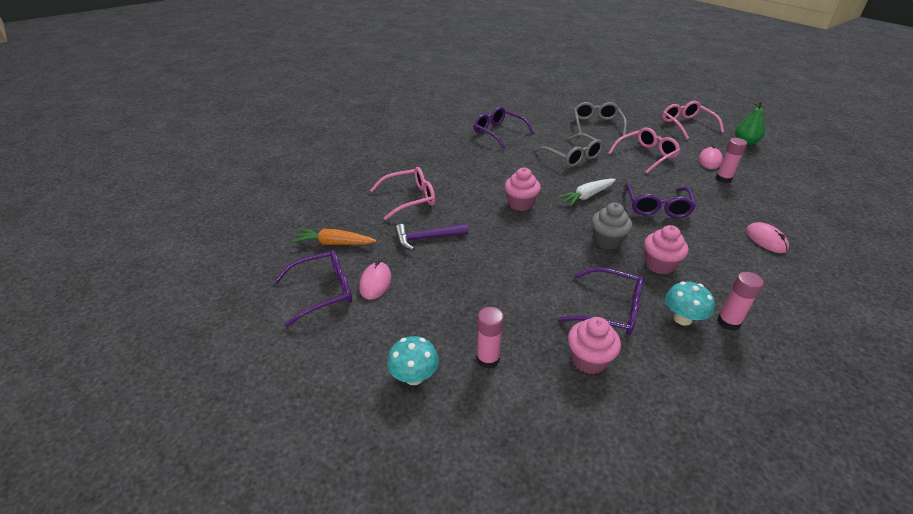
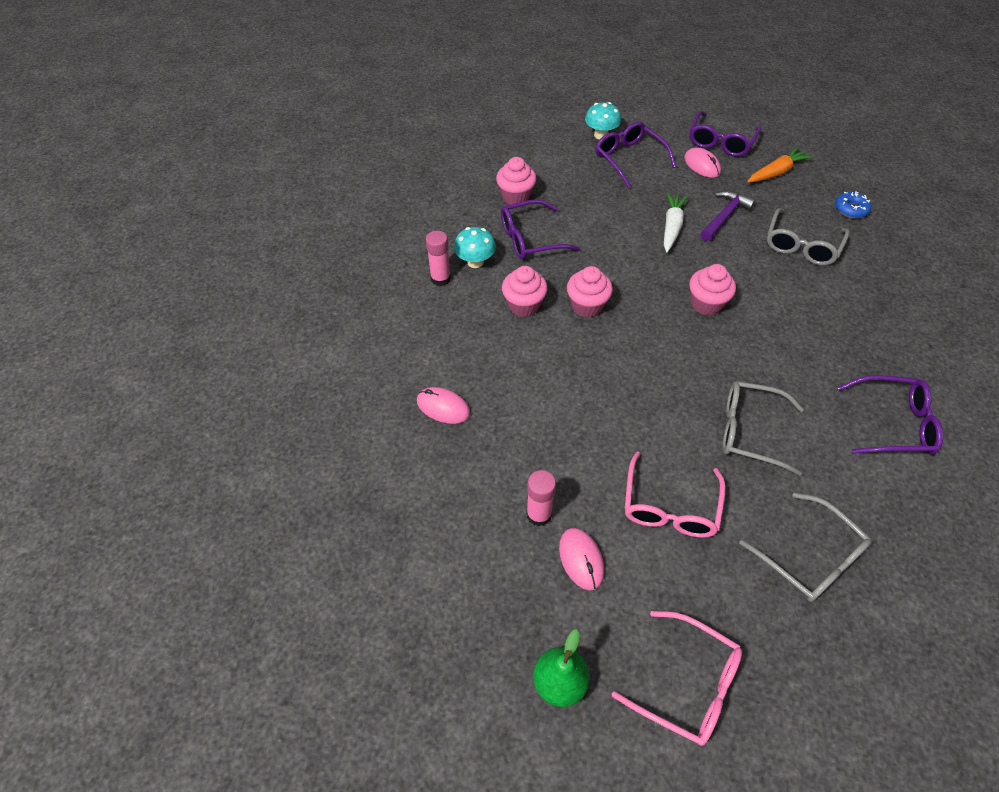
camera: 140 degrees right, 15 degrees up
(341, 198) = (850, 209): none -> blue donut
(410, 199) = (801, 246): pink glasses -> grey glasses
(488, 359) = (573, 164): pink glue stick -> none
(586, 196) = (660, 359): white carrot -> white carrot (671, 226)
(607, 241) = (587, 306): grey cupcake -> pink cupcake
(657, 207) = (579, 391): purple glasses -> purple glasses (629, 158)

